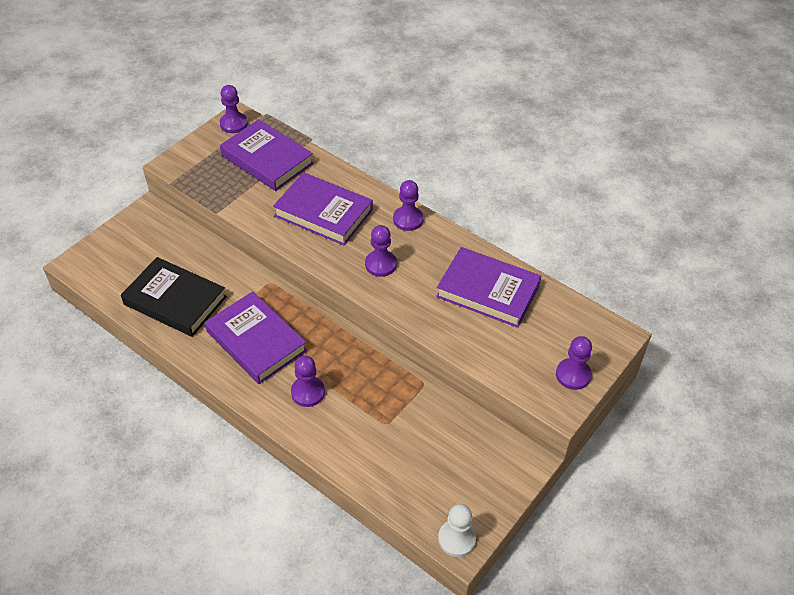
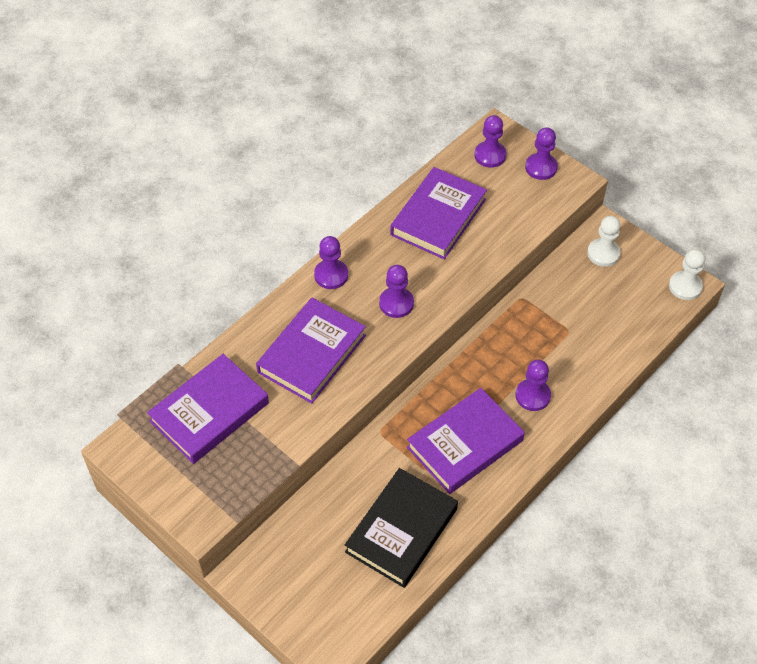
camera: 85 degrees left, 5 degrees up
(234, 124) = (132, 452): purple pawn -> purple pawn (490, 155)
(492, 458) = (603, 253): none -> white pawn

